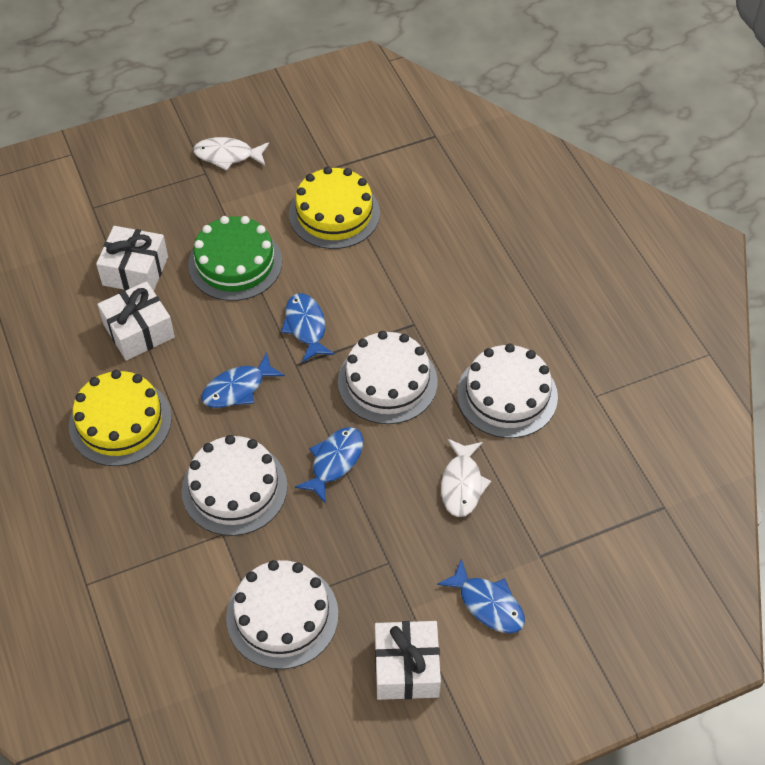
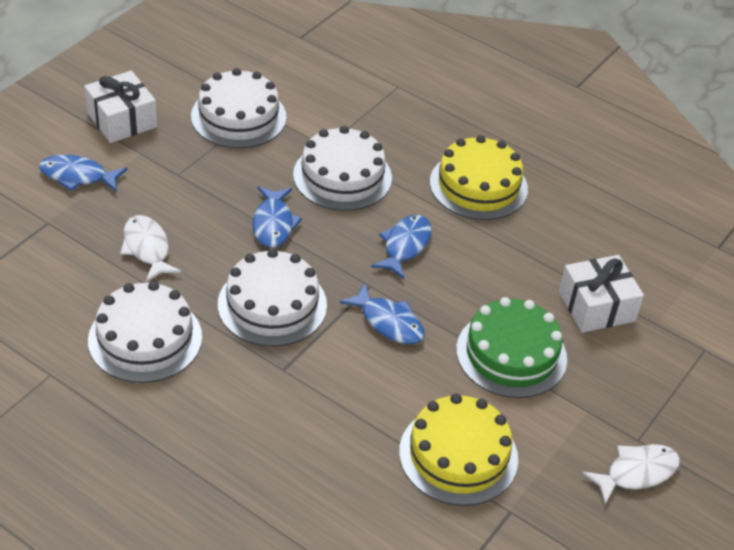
camera: 145 degrees right, 10 degrees down
(139, 331) = (536, 257): white gift -> none

